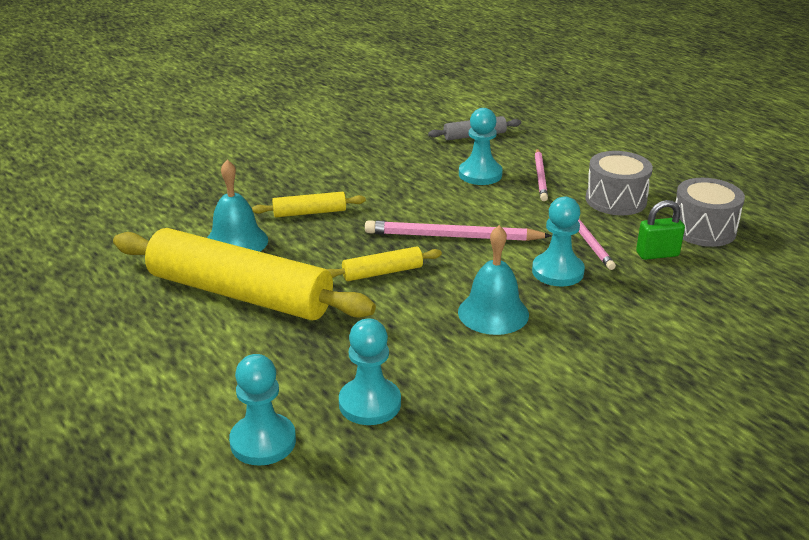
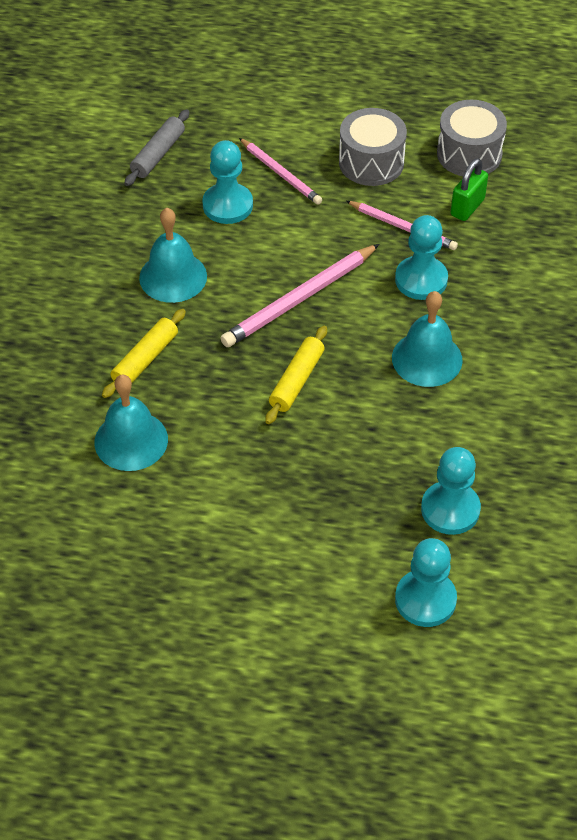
camera: 45 degrees left, 20 degrees up
(240, 293) = (218, 490): yellow rolling pin -> none
(391, 187) = (173, 277): none -> turquoise bell

